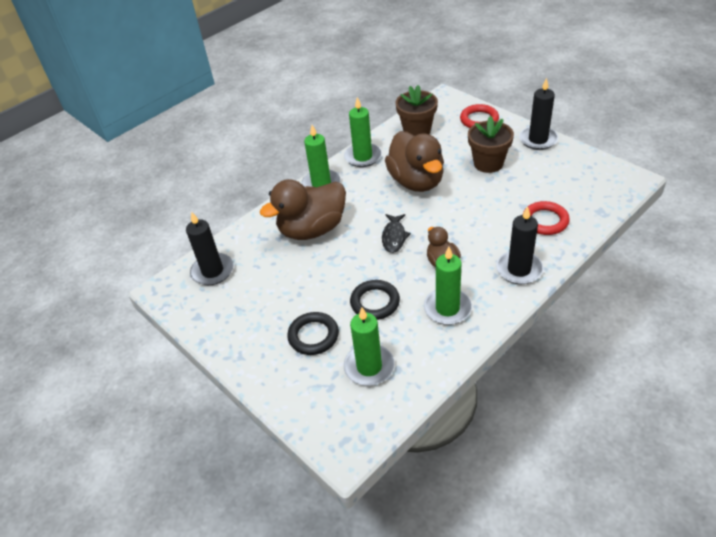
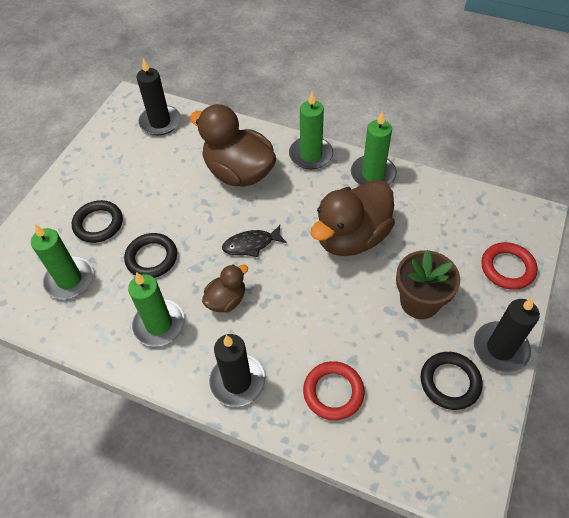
camera: 65 degrees right, 10 degrees up
(417, 131) = (448, 209): brown flower pot -> none
(555, 166) = (450, 382): none -> black ring

